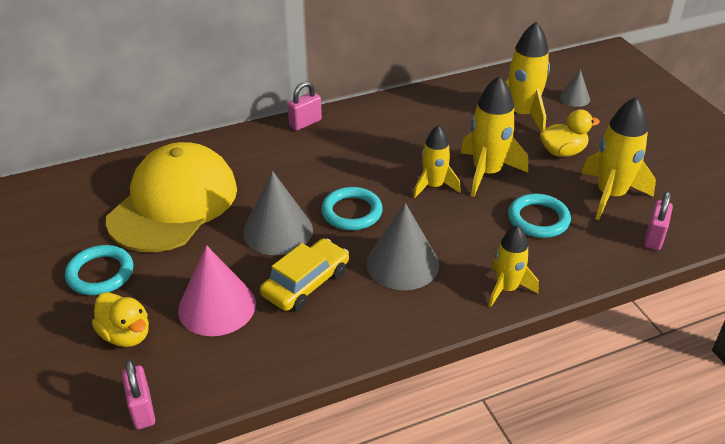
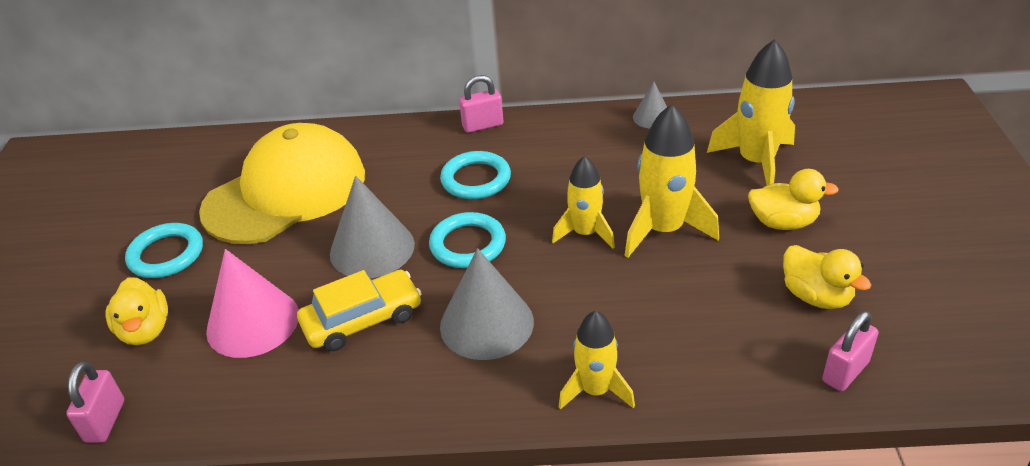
camera: 25 degrees right, 0 degrees up
(538, 219) = (694, 307): turquoise ring -> turquoise ring (476, 179)
(574, 98) = (844, 152): grey cone -> grey cone (652, 117)
(610, 195) = (816, 296): yellow rocket -> yellow duck

